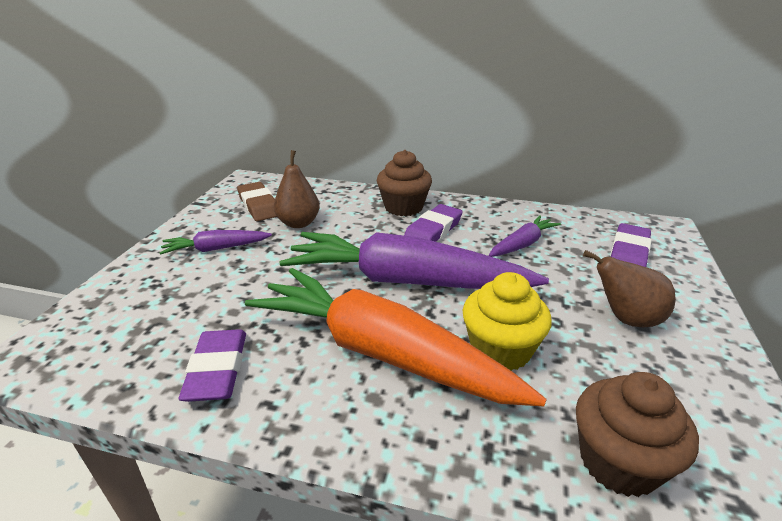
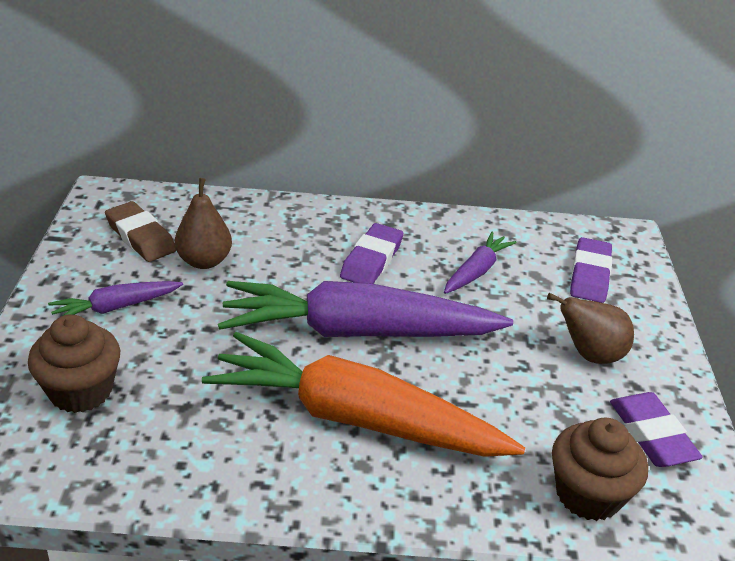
camera: 15 degrees left, 5 degrees up
(217, 370) = (191, 456): purple eraser -> purple eraser (651, 434)
(403, 207) = (327, 227): brown cupcake -> brown cupcake (81, 391)
(500, 350) = (473, 402): yellow cupcake -> none

